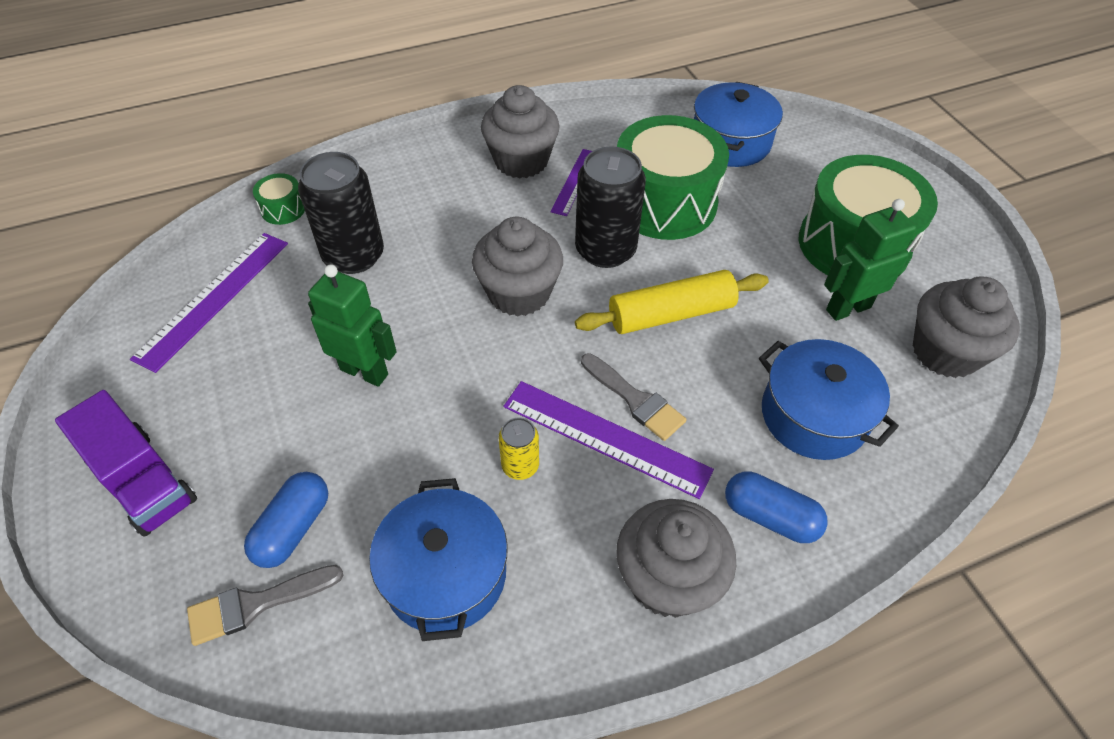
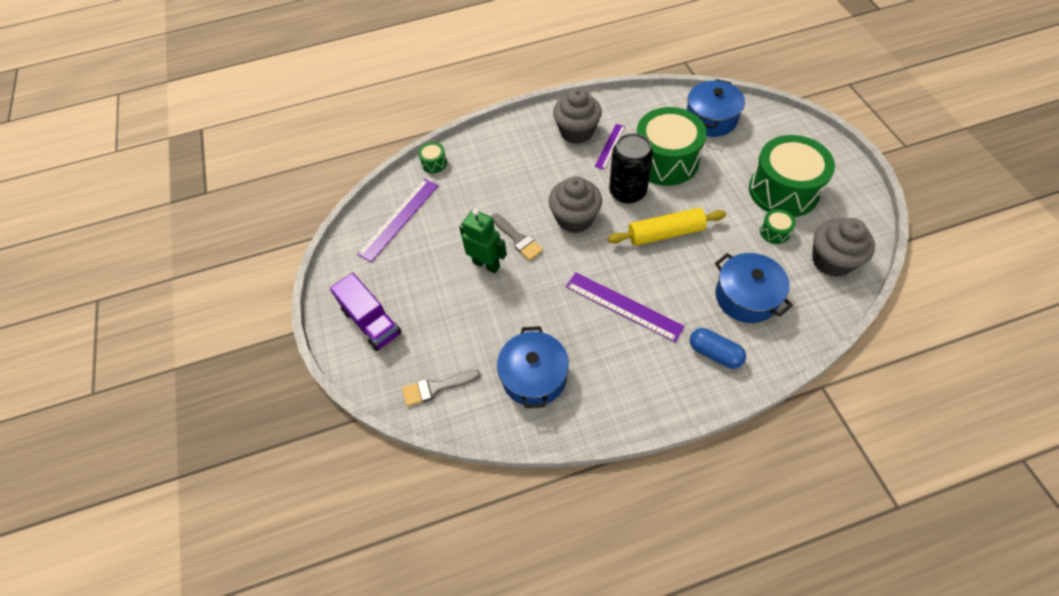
camera: 10 degrees right, 5 degrees up
(293, 528) = (452, 349): blue capsule -> none
(354, 256) = (477, 193): black can -> none
(520, 465) = (574, 320): yellow can -> none
(635, 400) = (641, 285): grey brush -> grey brush (518, 239)
(668, 579) = (654, 384): grey cupcake -> none
(847, 308) = (774, 232): green robot -> green drum

